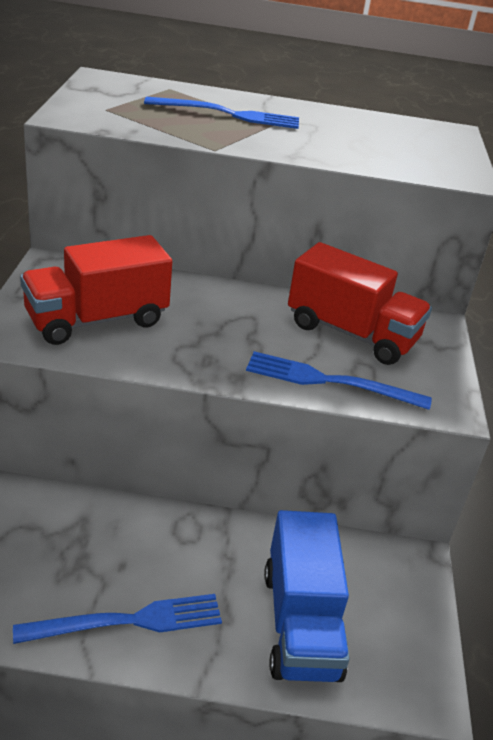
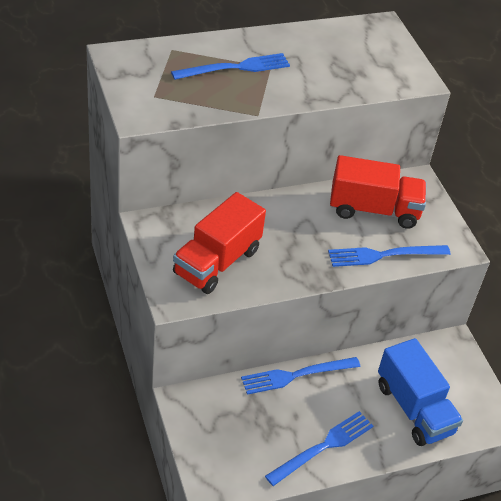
camera: 25 degrees left, 10 degrees up
(161, 517) = (296, 375): none -> blue fork

